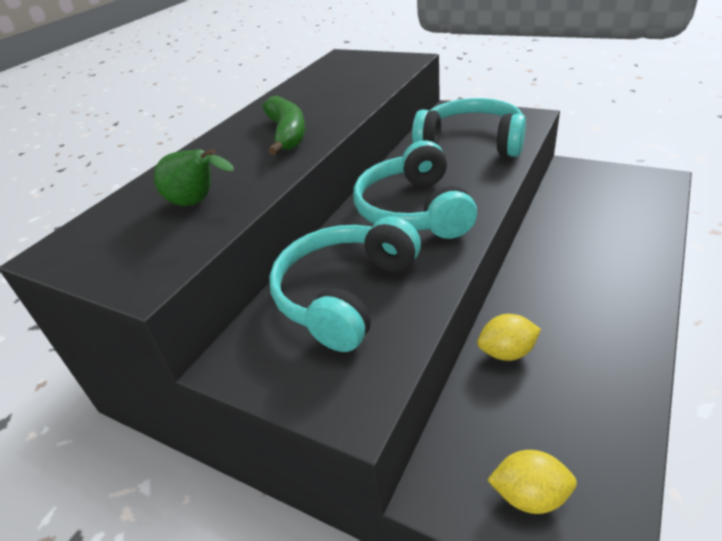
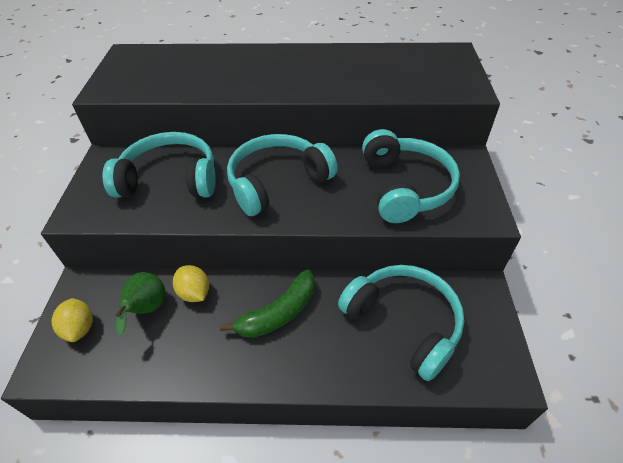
camera: 60 degrees right, 10 degrees up
(198, 203) = (181, 76): green pear -> green pear (147, 310)
(287, 134) = (284, 76): green banana -> green banana (279, 313)
(596, 213) = (404, 322): none -> turquoise headphones

